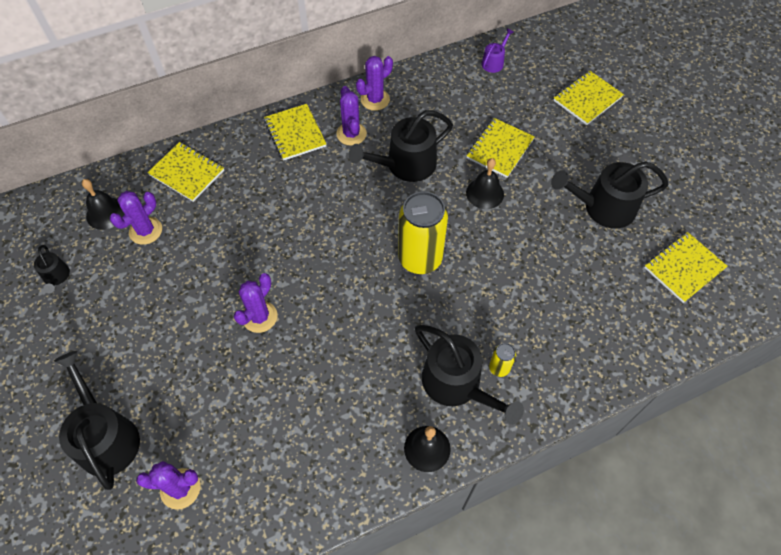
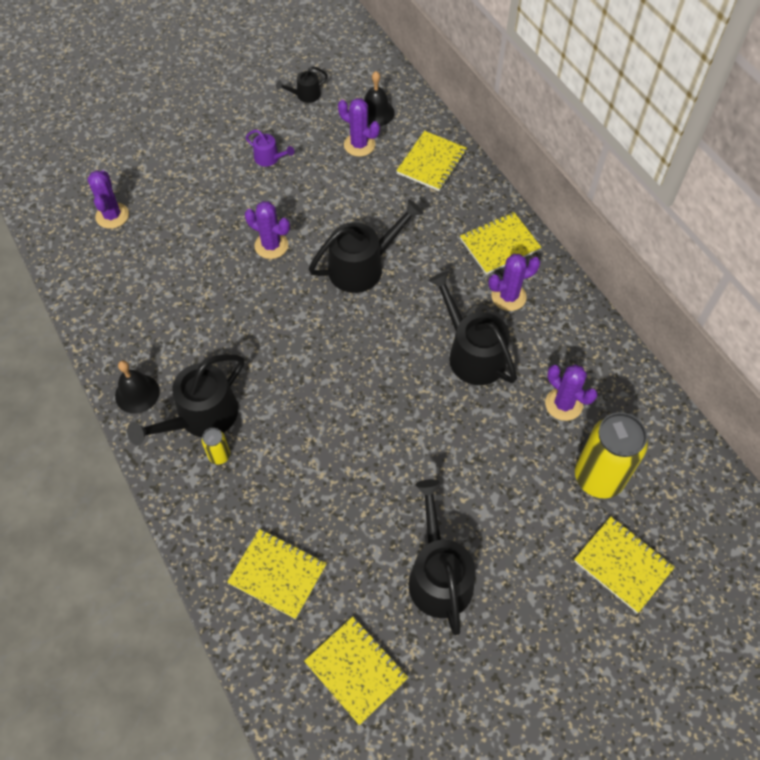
camera: 85 degrees right, 0 degrees up
(106, 437) = (158, 160): black watering can -> black watering can (362, 266)
(375, 99) = (566, 315): purple cactus -> purple cactus (563, 404)
(420, 258) = (346, 375): yellow can -> yellow can (598, 477)
(485, 193) = (443, 438): black bell -> none
(494, 62) = (663, 445): purple watering can -> purple watering can (269, 158)
(500, 149) = (513, 453): yellow notebook -> yellow notebook (277, 574)

